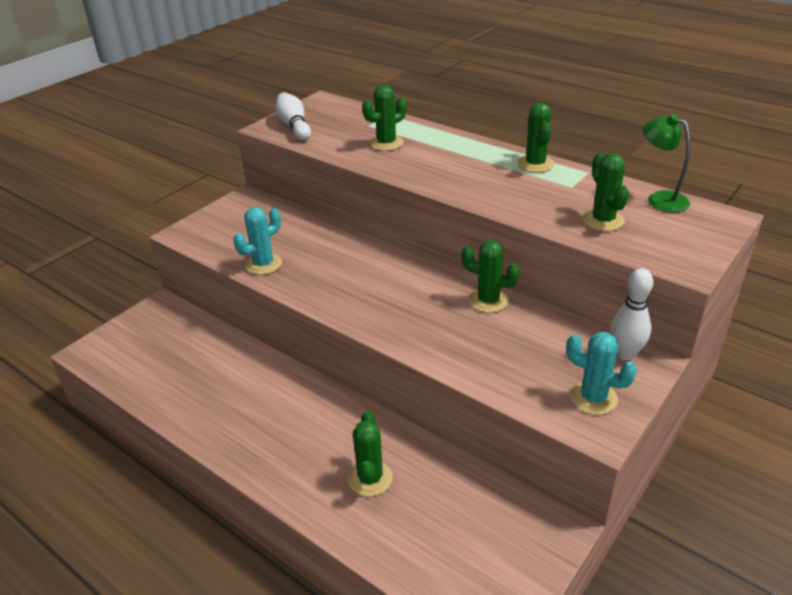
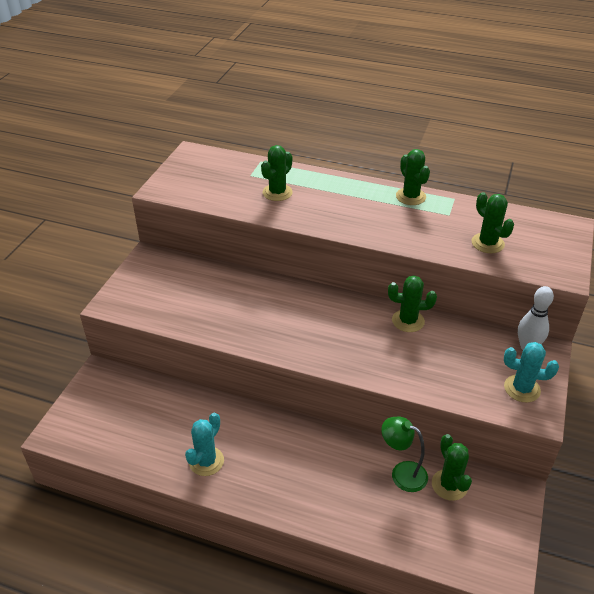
camera: 20 degrees left, 5 degrees up
(263, 264) = (205, 322): turquoise cactus -> turquoise cactus (206, 461)
(294, 126) = (184, 185): white bowling pin -> none
(370, 478) = (364, 488): green cactus -> green cactus (449, 485)
(660, 199) = (518, 216): green lamp -> green lamp (402, 473)

